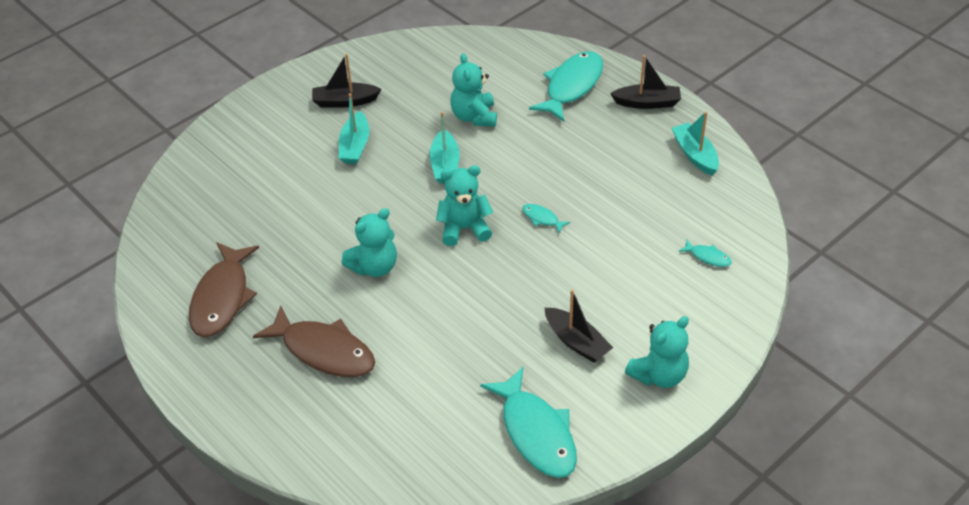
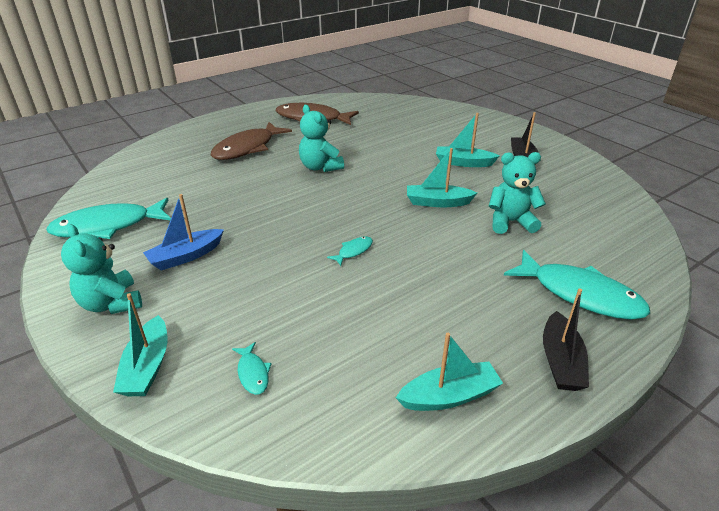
camera: 95 degrees right, 10 degrees down
(464, 228) = (351, 207): turquoise teddy bear -> none
(576, 342) = (186, 256): black boat -> blue boat
(708, 257) = (253, 373): turquoise fish -> turquoise fish turned 60 degrees counterclockwise
(722, 321) = (147, 367): none -> turquoise boat

